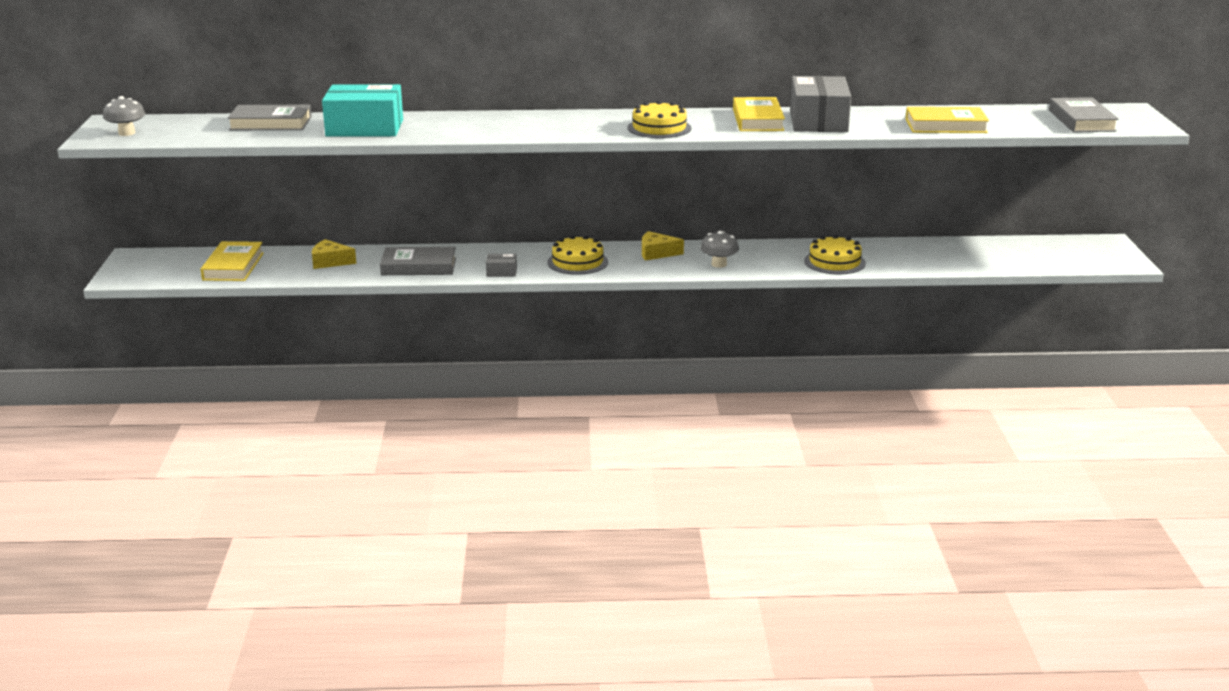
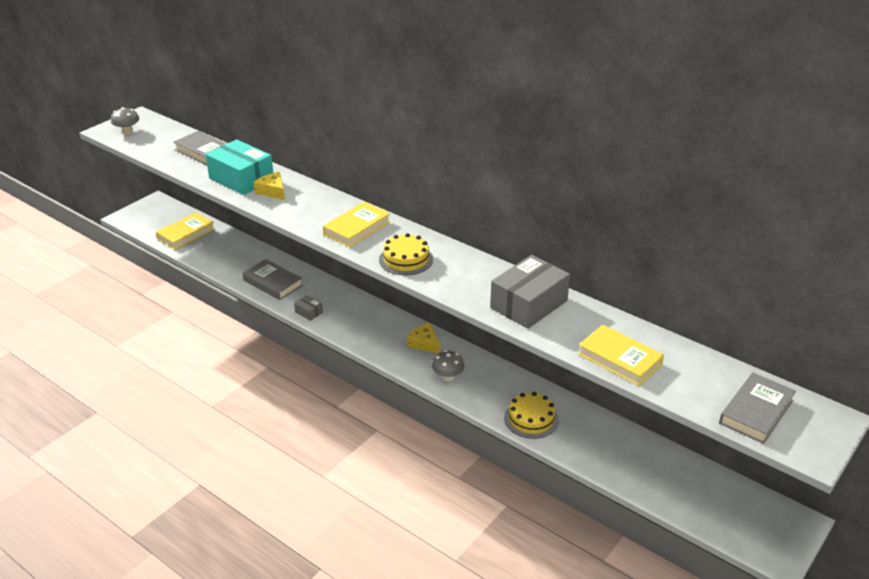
camera: 40 degrees right, 10 degrees up
(330, 262) = (235, 254): yellow cheese -> yellow cheese (272, 191)
(577, 262) = (364, 326): yellow cake -> none
(757, 120) = (487, 281): yellow book -> yellow book (357, 228)

